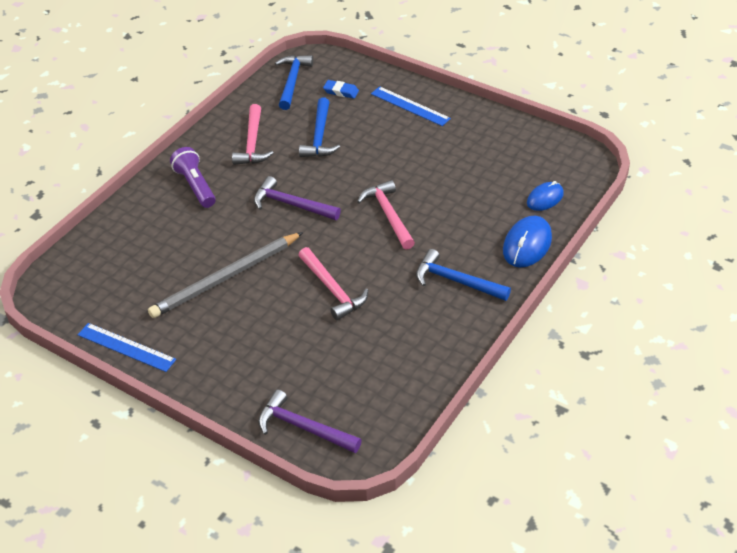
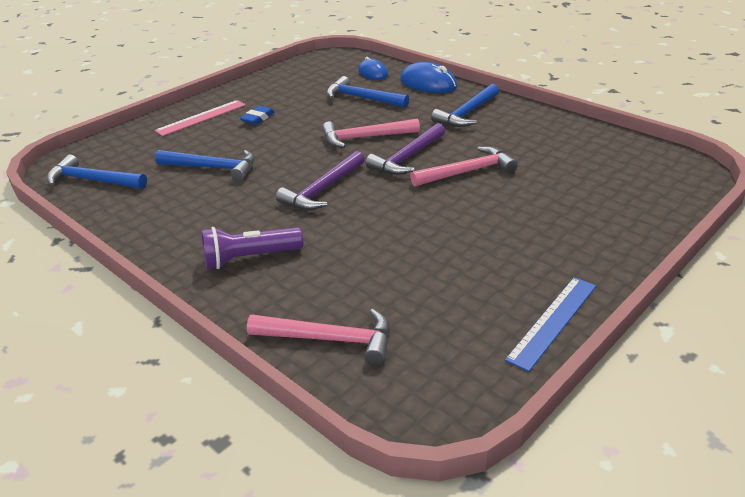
camera: 80 degrees left, 10 degrees down
(226, 278) = (434, 237): grey pencil -> none
(252, 143) = (192, 212): pink hammer -> pink hammer (330, 339)
(303, 427) = (664, 196): purple hammer -> purple hammer (407, 158)
(341, 91) = (142, 152): blue eraser -> blue eraser (258, 118)
(410, 106) = (201, 117): blue ruler -> pink ruler
(476, 200) = (362, 98): none -> blue hammer

